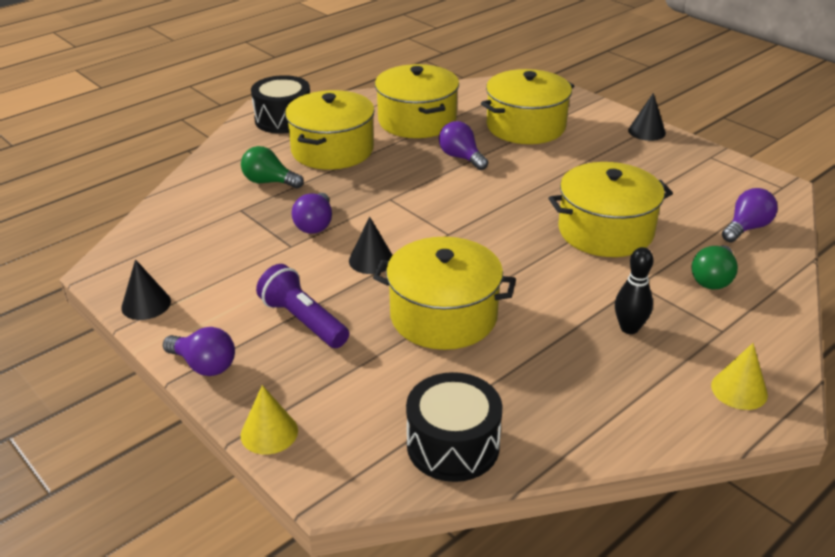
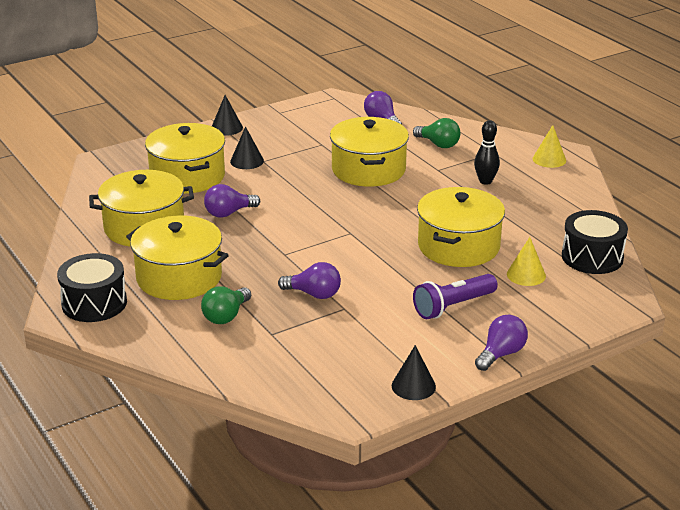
camera: 80 degrees left, 5 degrees down
(269, 432) = (577, 326): yellow cone -> yellow cone (526, 275)
(371, 260) = (378, 270): black cone -> black cone (247, 161)

